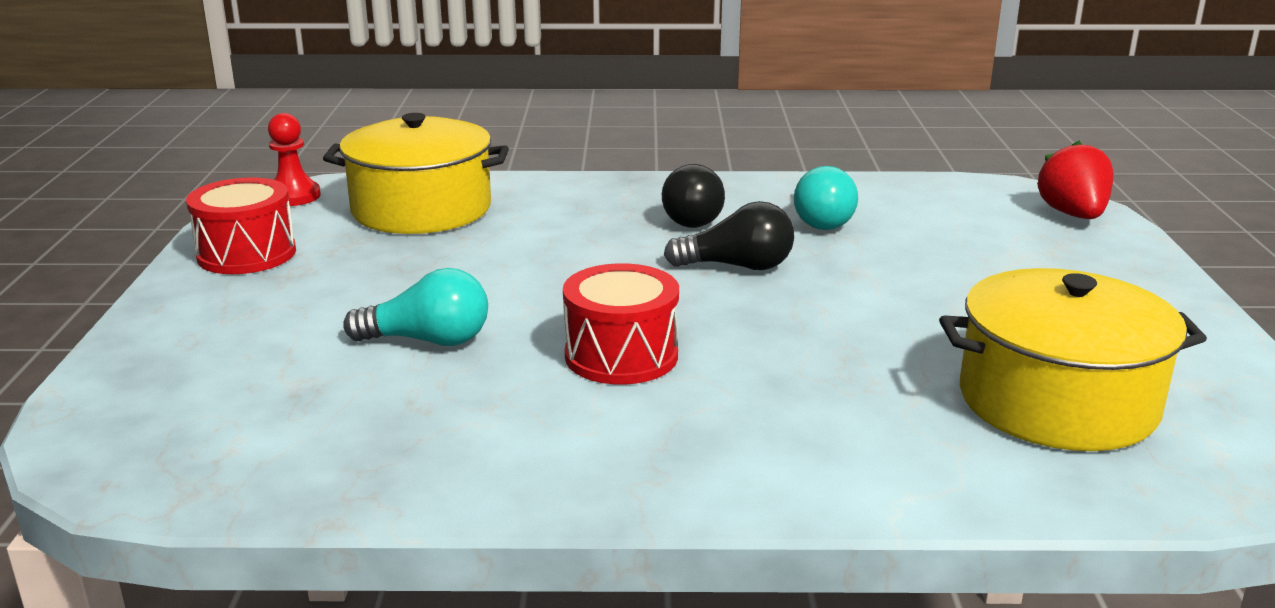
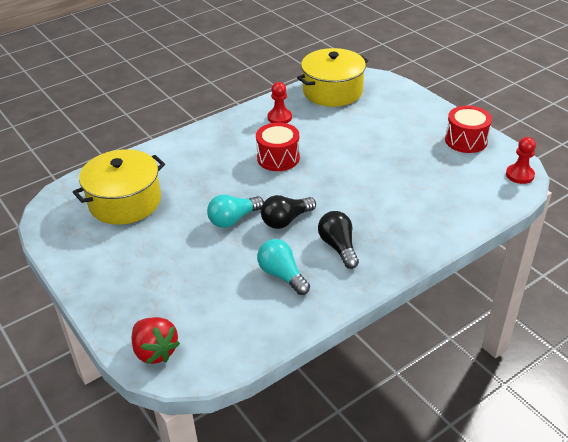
camera: 145 degrees right, 15 degrees up
(421, 209) = (457, 193): yellow pot -> yellow pot (332, 91)
(428, 341) = (343, 137): turquoise light bulb -> turquoise light bulb (233, 219)
(486, 440) = (279, 117): none -> red pawn

